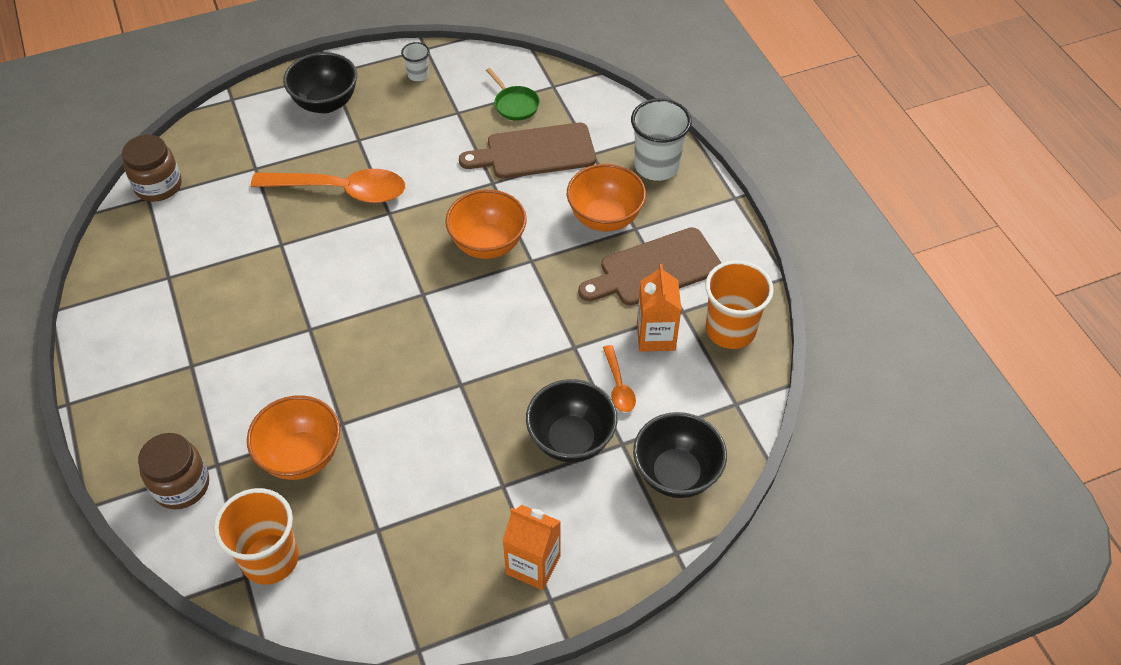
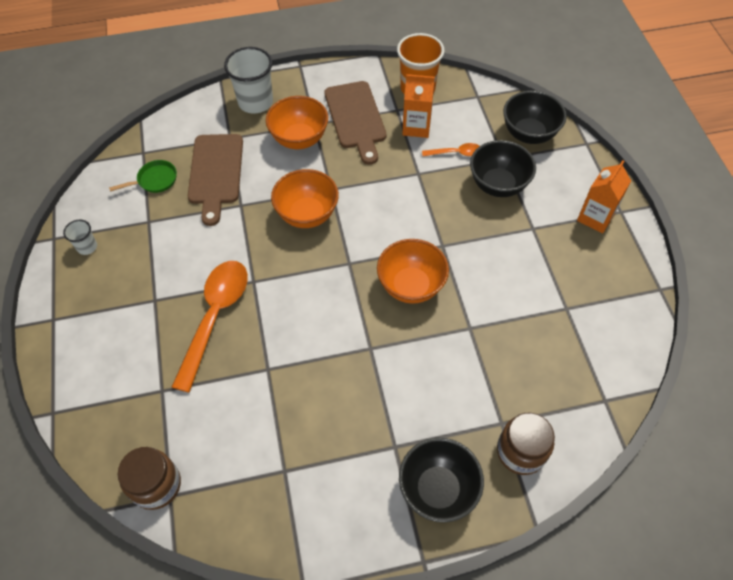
camera: 80 degrees left, 5 degrees up
(270, 559) = (590, 382): orange cup -> none
(301, 456) = (498, 358): orange bowl -> orange bowl (411, 286)
(326, 103) = (94, 325): black bowl -> black bowl (438, 489)

